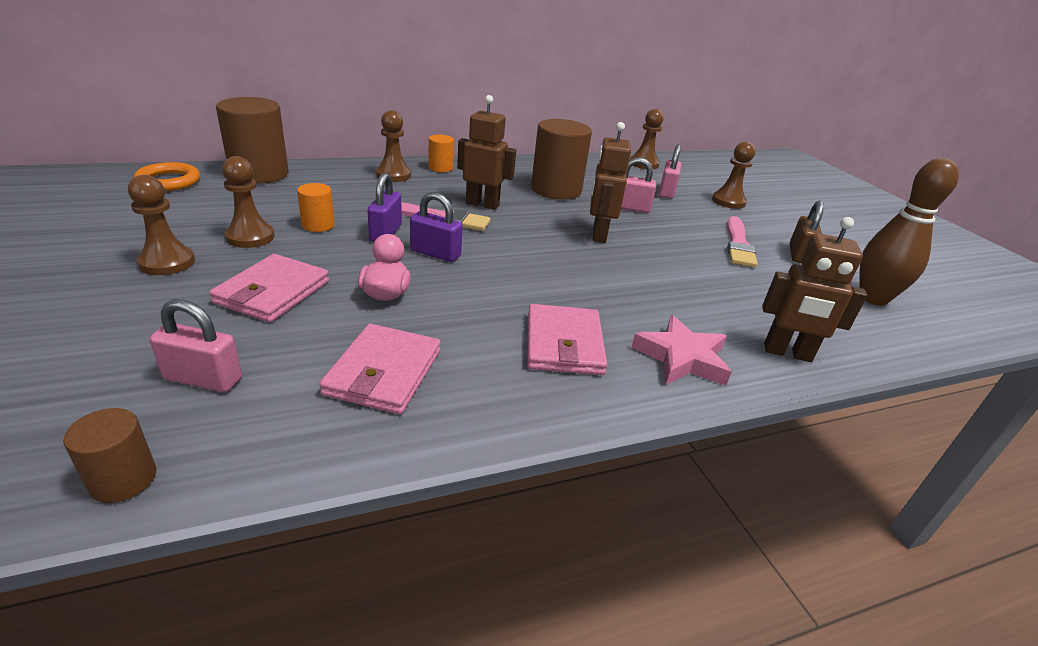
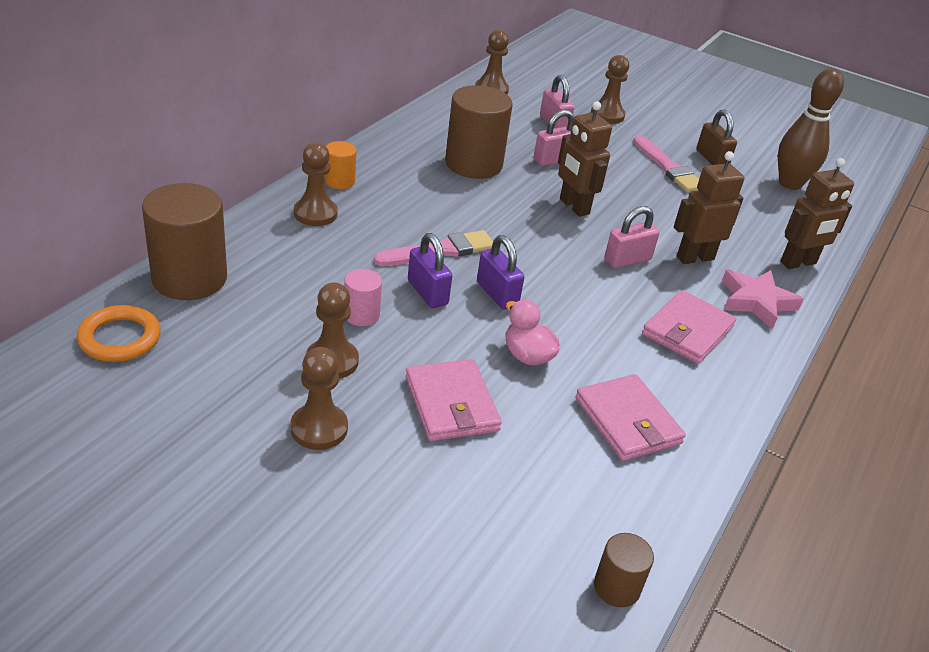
camera: 40 degrees left, 5 degrees up
(203, 379) = (538, 500): pink padlock -> pink padlock (627, 260)
(318, 225) = (361, 315): orange cylinder -> pink cylinder
(435, 253) = (497, 294): purple padlock -> purple padlock turned 75 degrees clockwise
(482, 204) = (446, 215): brown robot -> brown robot (695, 258)
(564, 344) = (687, 331): pink wallet -> pink wallet turned 75 degrees clockwise

